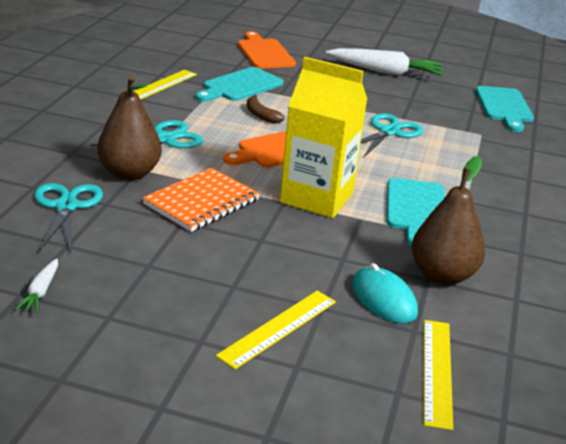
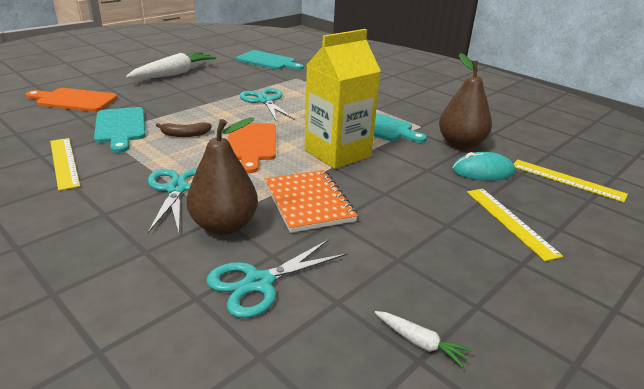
camera: 60 degrees left, 0 degrees up
(66, 206) = (259, 283): turquoise scissors -> turquoise scissors turned 60 degrees counterclockwise

